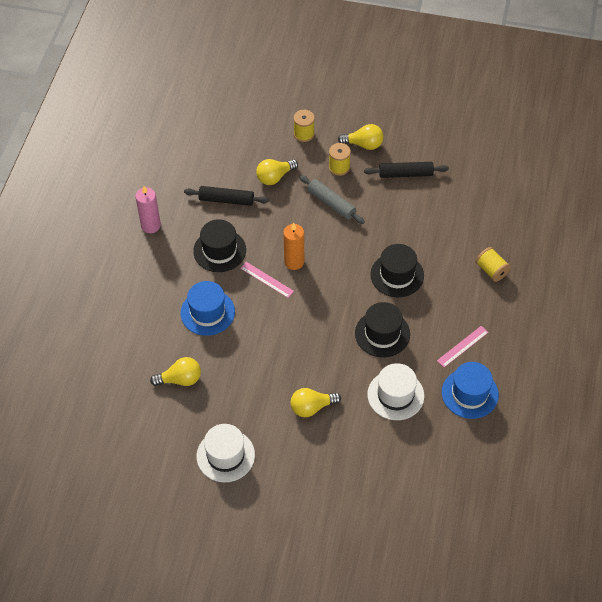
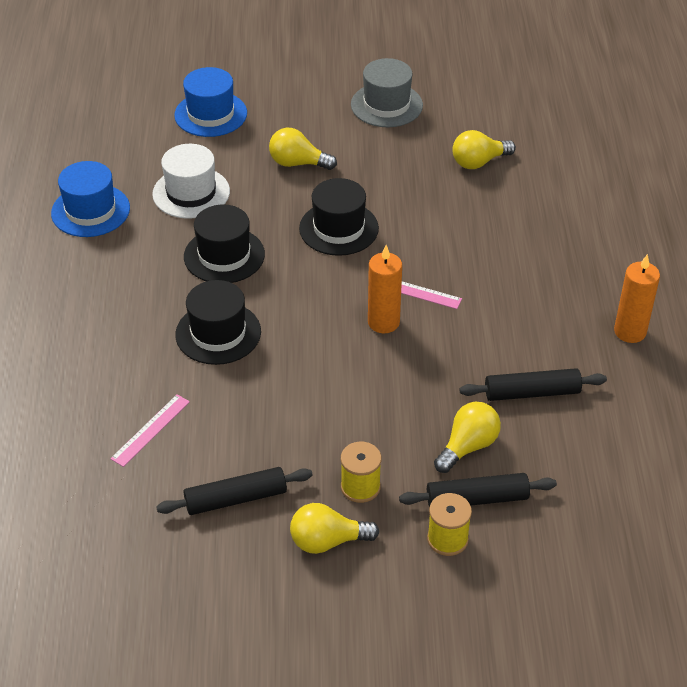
camera: 165 degrees right, 10 degrees down
(151, 225) = (630, 332): pink candle -> orange candle
(207, 312) = (481, 237): blue hat -> blue hat (210, 114)
(219, 250) = (504, 317): black hat -> black hat (338, 228)
(225, 455) = (386, 105): white hat -> grey hat
(281, 150) = (477, 499): none -> black rolling pin
(312, 407) = (298, 163): yellow light bulb -> yellow light bulb turned 135 degrees counterclockwise
(331, 203) = (354, 421): grey rolling pin -> none
(462, 346) = (105, 260): pink ruler -> pink ruler (150, 430)
(491, 270) = (67, 366): yellow spool -> none

